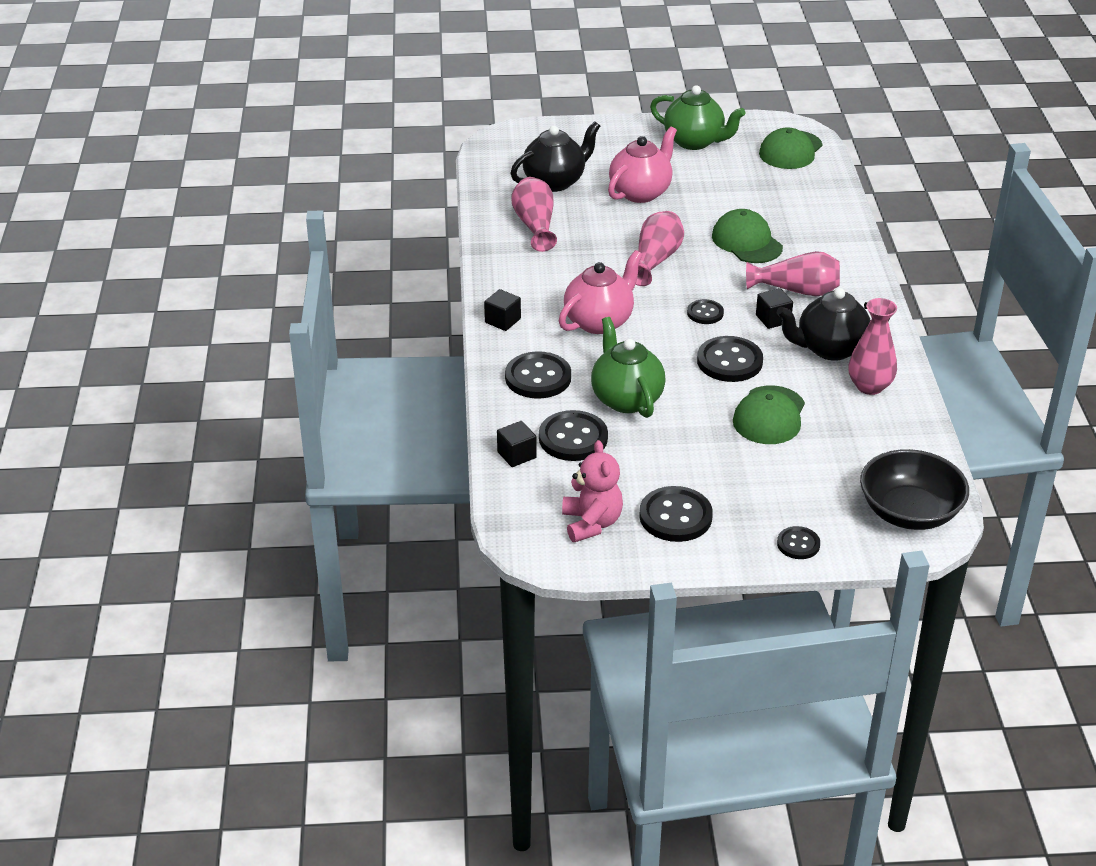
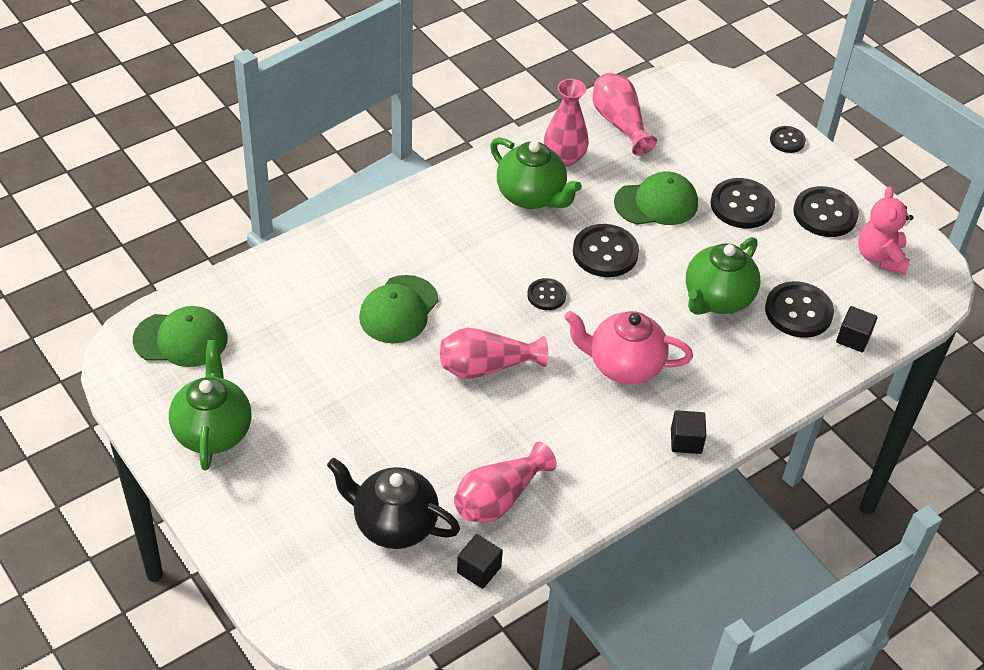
camera: 125 degrees left, 10 degrees up
(538, 377) = (744, 372): black button -> black button (742, 205)
(591, 523) = (880, 257): pink teddy bear -> pink teddy bear turned 45 degrees counterclockwise
(641, 192) = (362, 434): pink teapot -> none
(773, 319) = (517, 246): black cube -> black cube (479, 570)
(796, 290) = (457, 246): pink vase -> pink vase (619, 123)
(830, 349) = (531, 196): black teapot -> green teapot
(909, 512) = (697, 96): black bowl -> none

